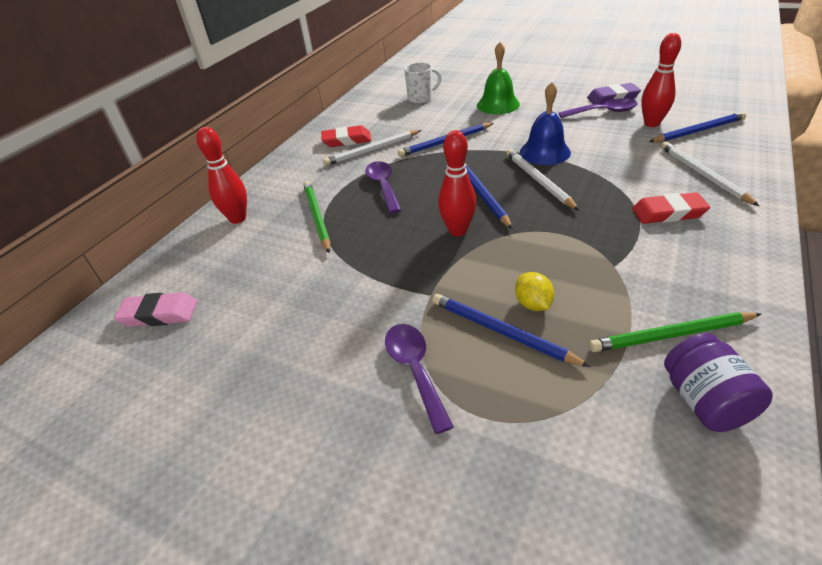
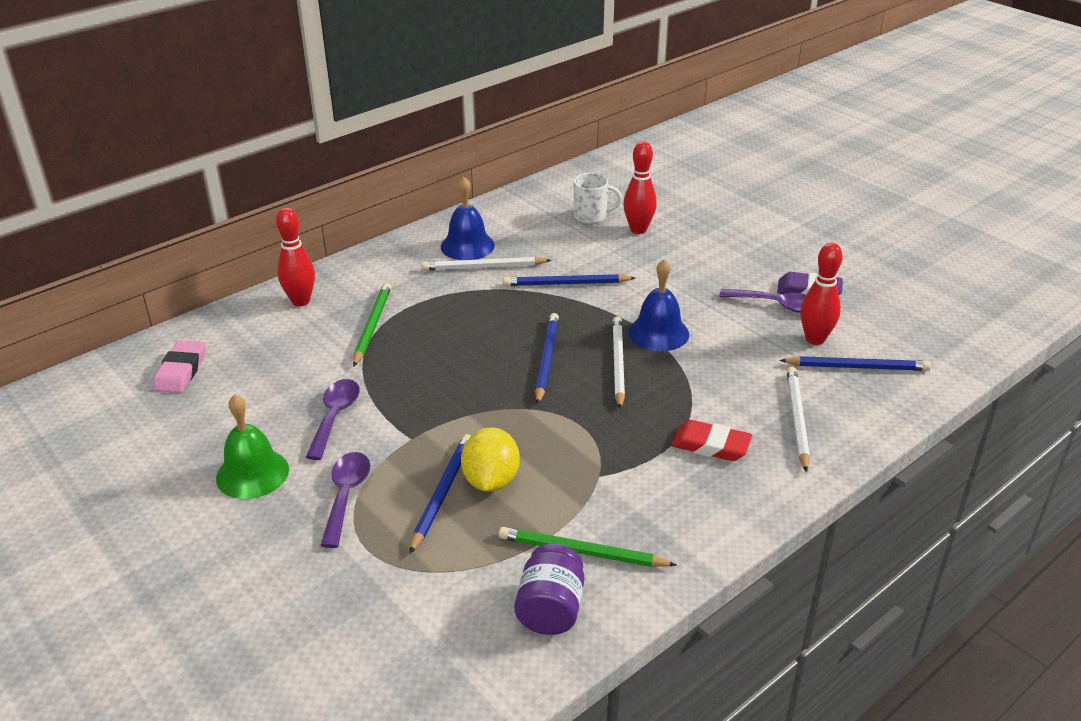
camera: 20 degrees right, 5 degrees down
(159, 314) = (181, 371): pink eraser -> pink eraser turned 75 degrees clockwise
(347, 140) = (467, 246): red eraser -> blue bell
(383, 186) = (460, 314): purple spoon -> purple spoon (335, 416)
(457, 230) = (489, 387): red bowling pin -> red bowling pin (638, 229)
(498, 104) = (668, 254): green bell -> green bell (252, 473)
(501, 332) = (442, 493): blue pencil -> blue pencil turned 45 degrees clockwise
(533, 304) = (491, 480): yellow lemon -> yellow lemon, size x1.59

